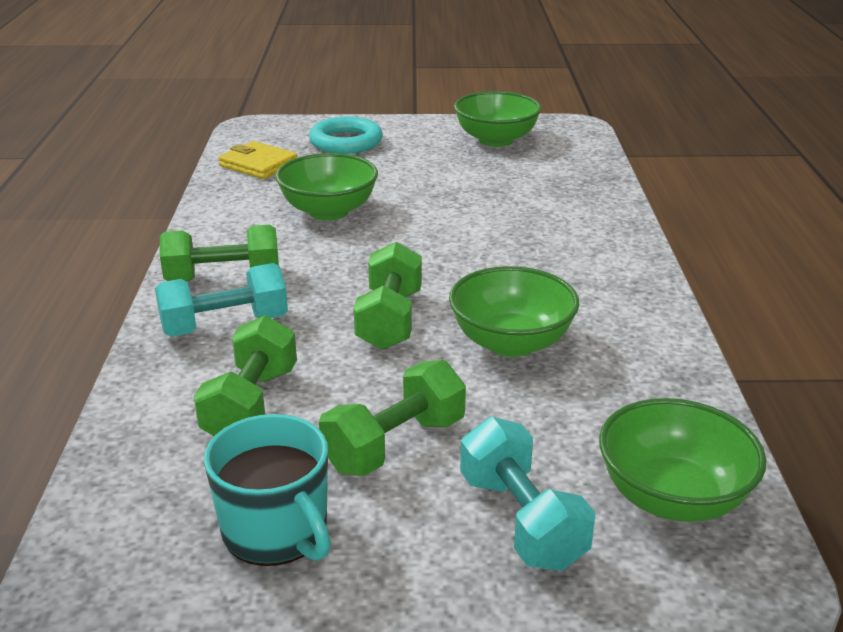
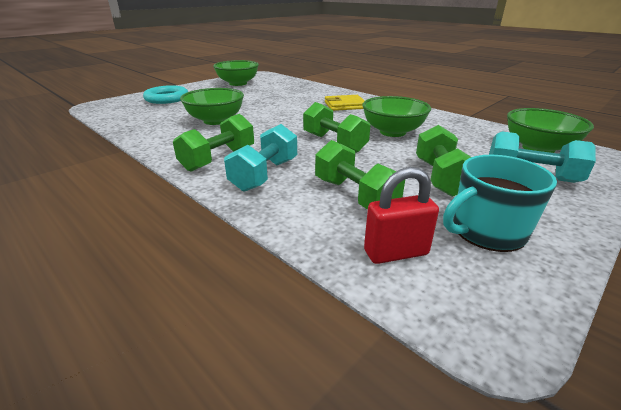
camera: 45 degrees left, 0 degrees up
(153, 485) = (396, 253): none -> red padlock
(258, 164) = (134, 116): yellow wallet -> yellow wallet (344, 105)
(276, 531) = (486, 231): turquoise mug -> turquoise mug turned 150 degrees clockwise

